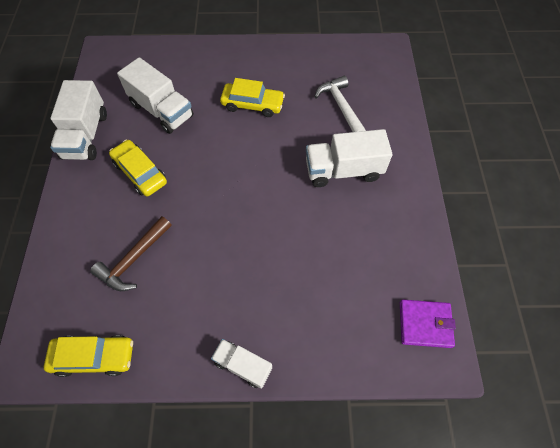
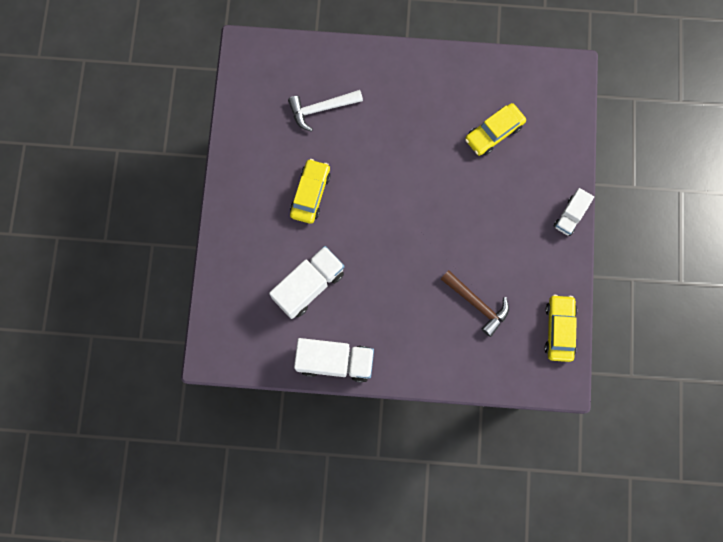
camera: 85 degrees left, 15 degrees up
(140, 172) = (386, 303): yellow car -> yellow car (494, 132)
(343, 170) = (399, 117): white truck -> none
(425, 324) = (545, 78): purple wallet -> none

